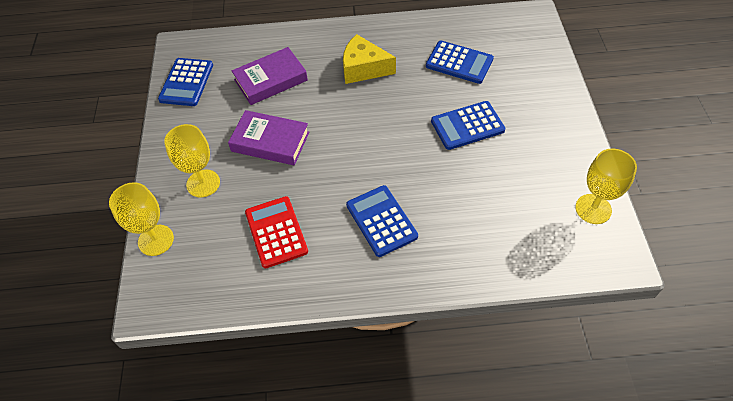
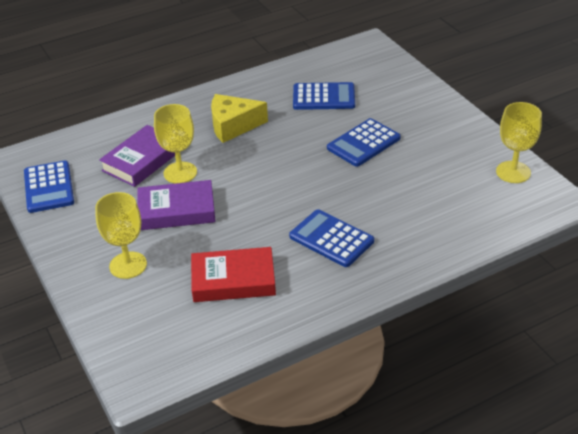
camera: 25 degrees left, 15 degrees down
(156, 240) = (109, 327): yellow goblet -> yellow goblet (180, 173)
(276, 232) = (233, 280): red calculator -> red book

